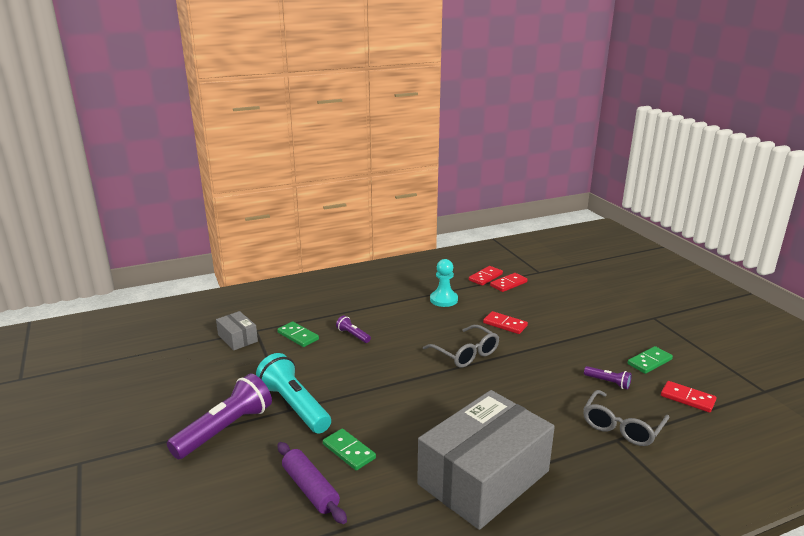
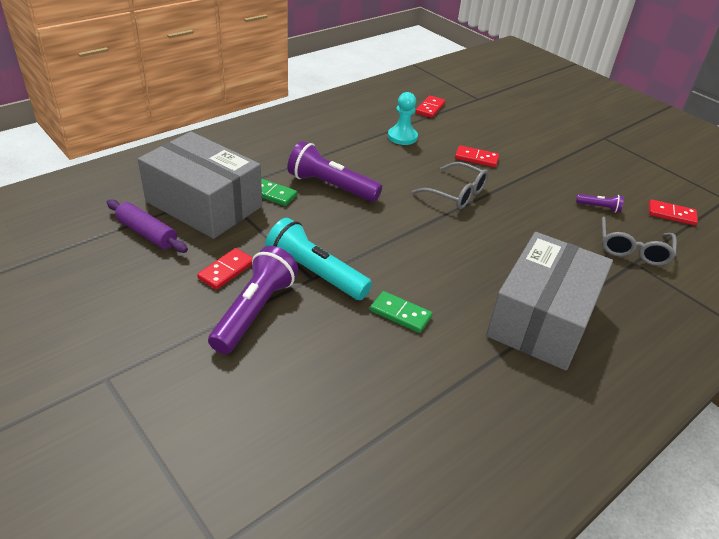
camera: 20 degrees left, 15 degrees up
(237, 338) = (204, 204): grey box -> grey box, size x2.27
(310, 489) = (385, 360): purple rolling pin -> purple rolling pin (147, 233)
(353, 335) = (331, 186): purple flashlight -> purple flashlight, size x2.14
(508, 284) = (456, 114): red domino -> red domino (226, 270)
(649, 362) = (623, 182): green domino -> none

